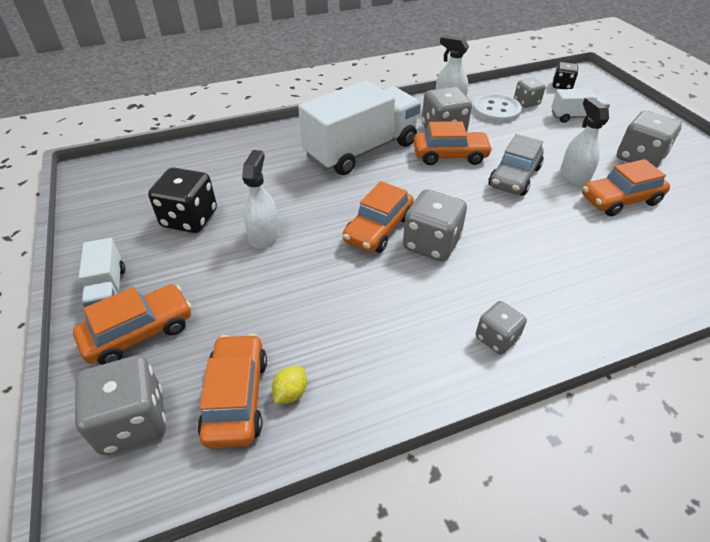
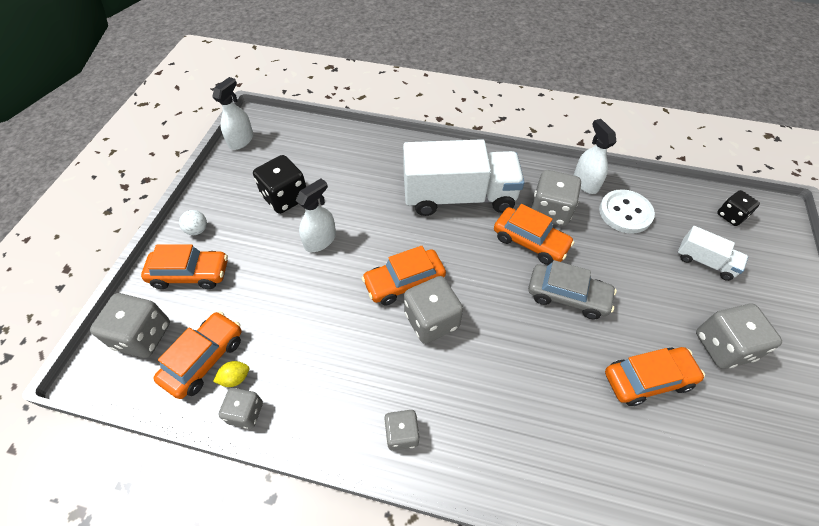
camera: 35 degrees right, 10 degrees up
(108, 290) = (197, 230): white truck -> white ball
(514, 177) = (567, 296): grey car -> grey car turned 135 degrees counterclockwise
(526, 103) = (667, 218): grey dice -> grey dice (246, 413)
(574, 176) = (627, 327): white spray bottle -> white spray bottle (241, 140)
(620, 200) = (647, 379): orange car -> orange car turned 150 degrees clockwise

